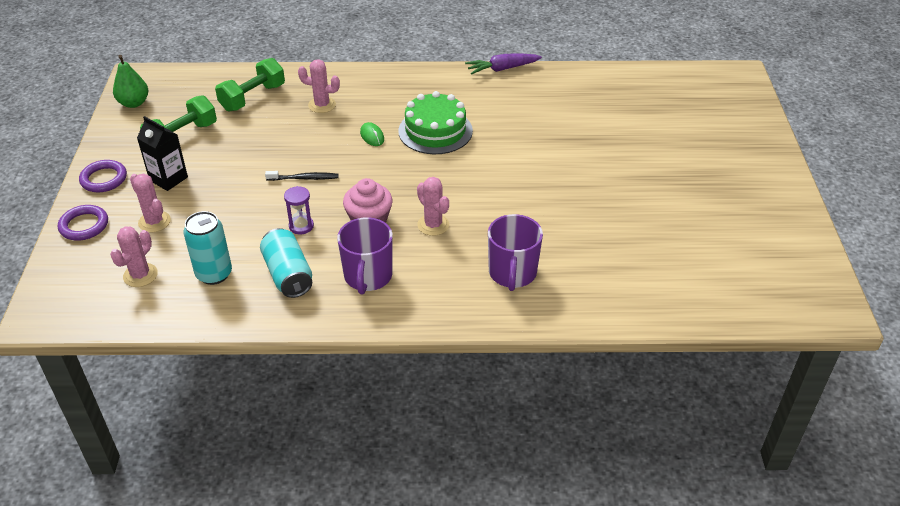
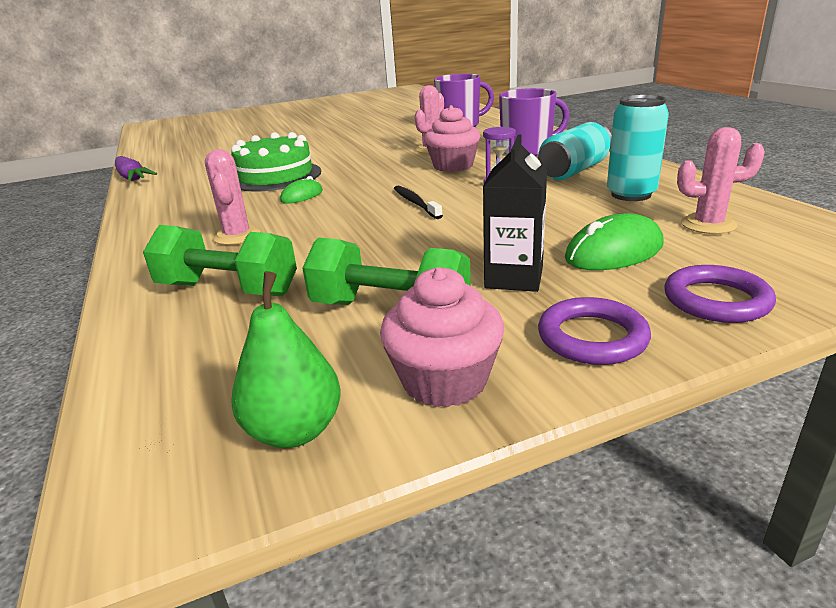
camera: 110 degrees left, 15 degrees down
(122, 137) = (444, 380): none -> pink cupcake
(154, 222) = (614, 252): pink cactus -> green mouse

